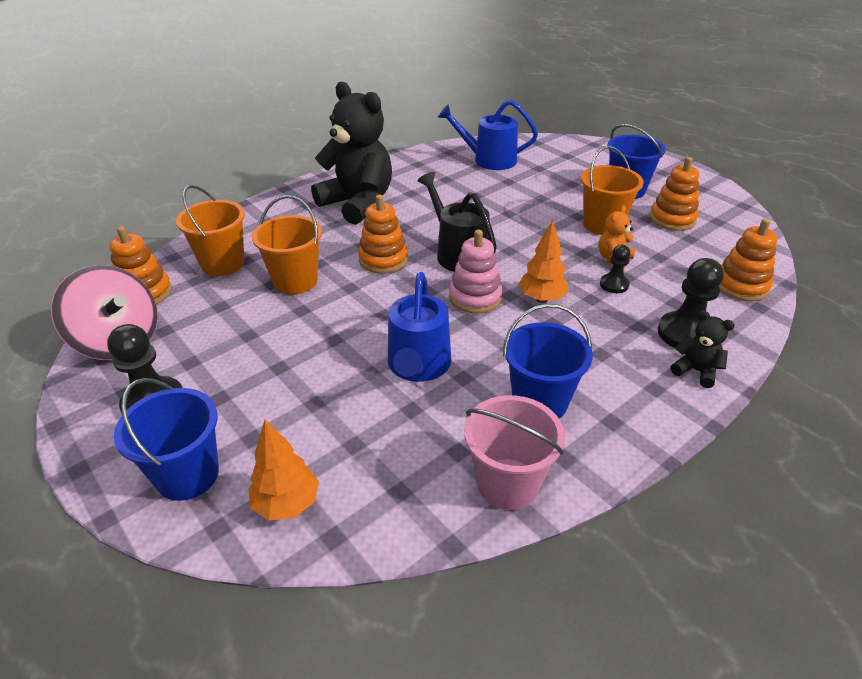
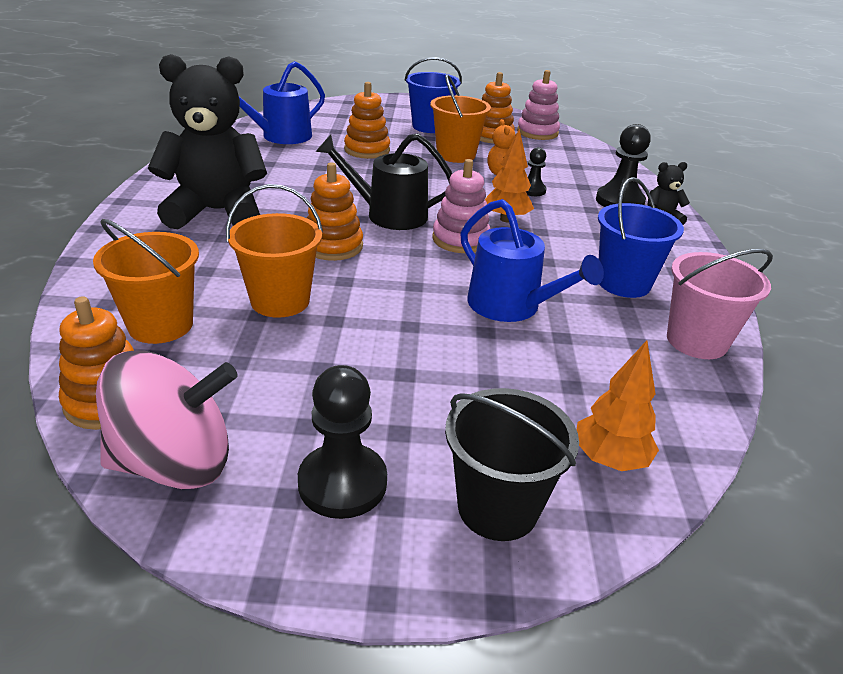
camera: 50 degrees left, 5 degrees down
(187, 475) = (497, 507): blue bucket -> black bucket
(729, 232) = (537, 132): none -> pink stacking toy
(741, 286) = (597, 161): orange stacking toy -> orange stacking toy (367, 150)

